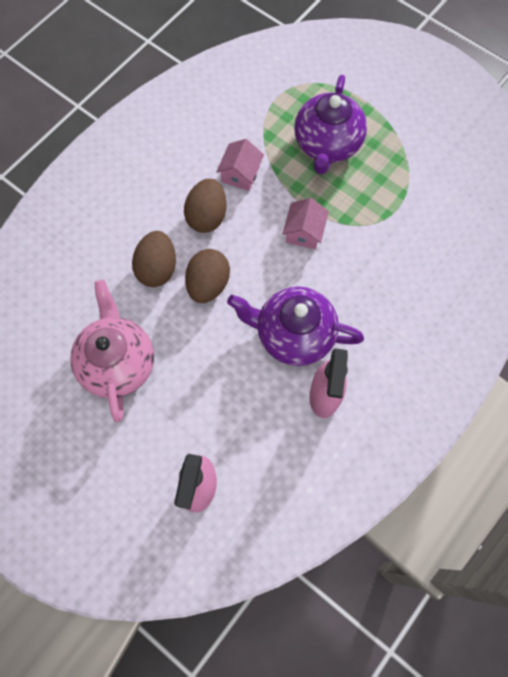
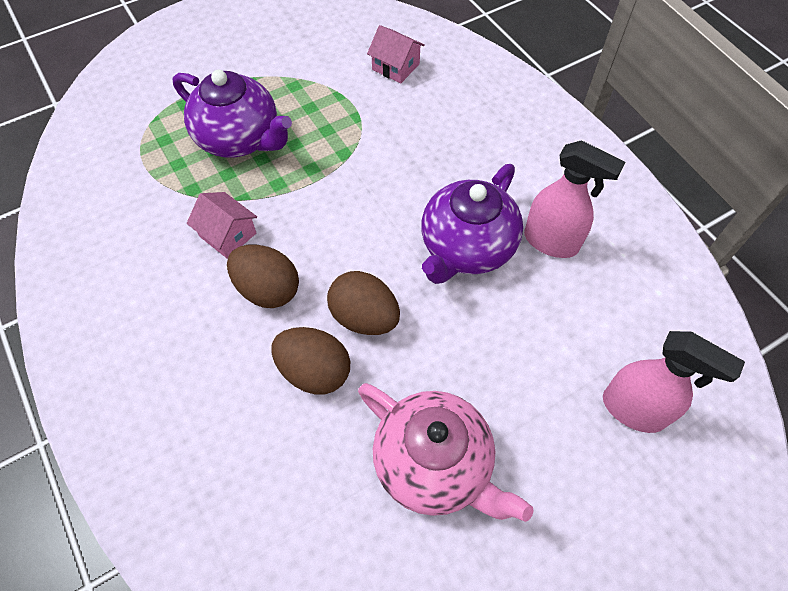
camera: 70 degrees left, 10 degrees down
(118, 363) = (434, 464): pink teapot -> pink teapot turned 150 degrees counterclockwise
(304, 232) = (340, 196): pink house -> pink house (395, 67)

